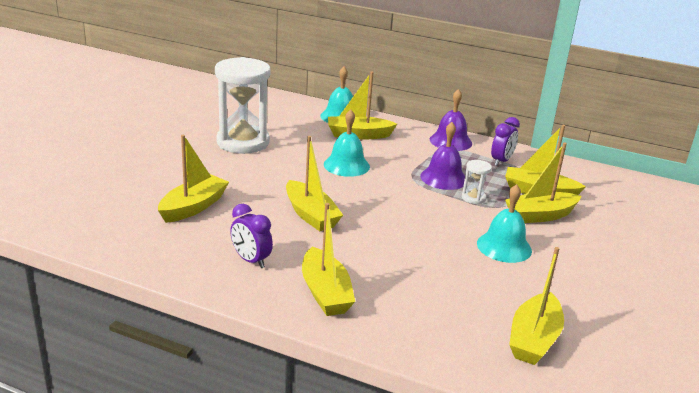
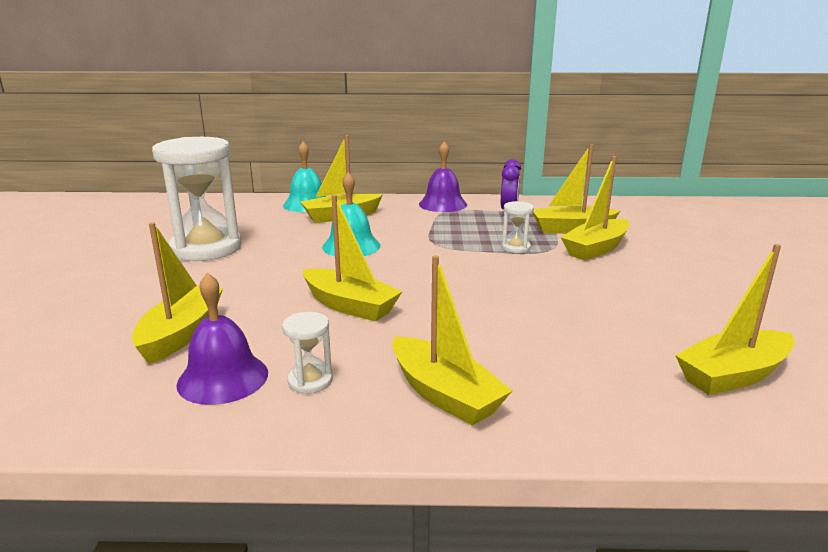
camera: 20 degrees left, 5 degrees down
(251, 260) = (310, 381): purple clock -> white hourglass
(443, 178) = (467, 236): purple bell -> purple bell (223, 378)
(504, 247) = (594, 286): turquoise bell -> none
(533, 339) = (733, 375): yellow boat -> yellow boat turned 60 degrees clockwise

